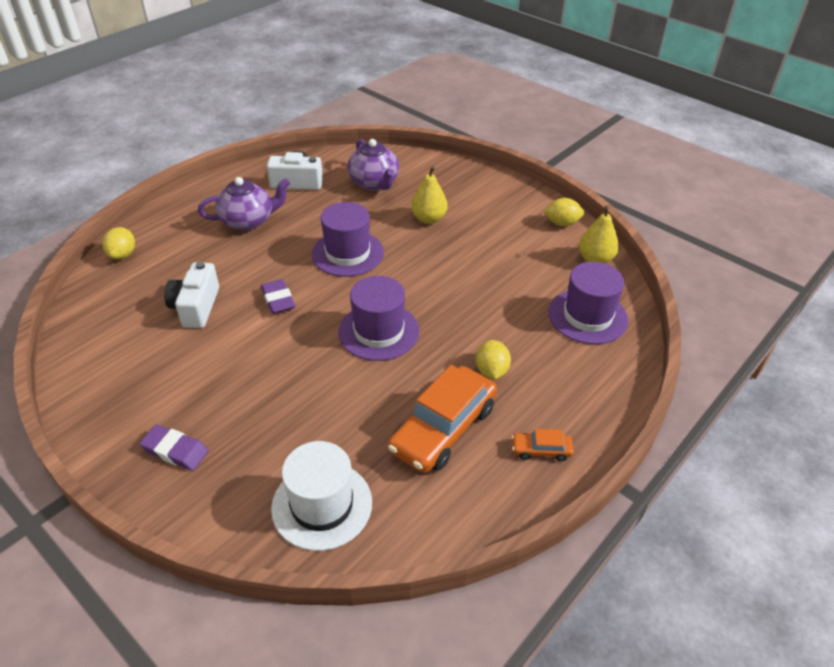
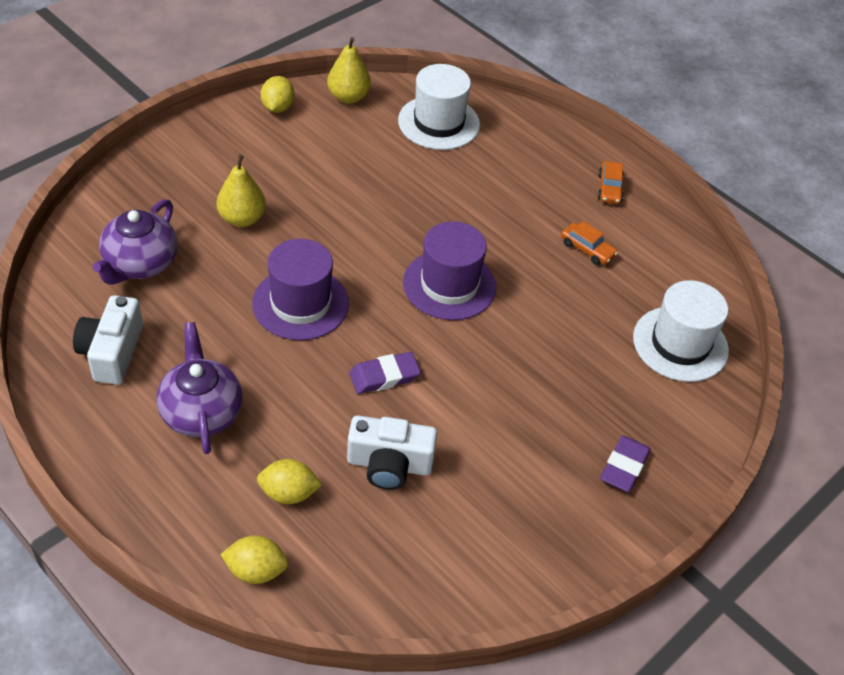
camera: 90 degrees left, 5 degrees up
(374, 182) = (140, 264): purple teapot -> purple teapot turned 135 degrees clockwise
(443, 428) = (587, 249): orange car -> orange car, size x0.46
(491, 371) = (512, 204): yellow lemon -> yellow lemon (288, 493)
(587, 316) = (439, 123): purple hat -> white hat

